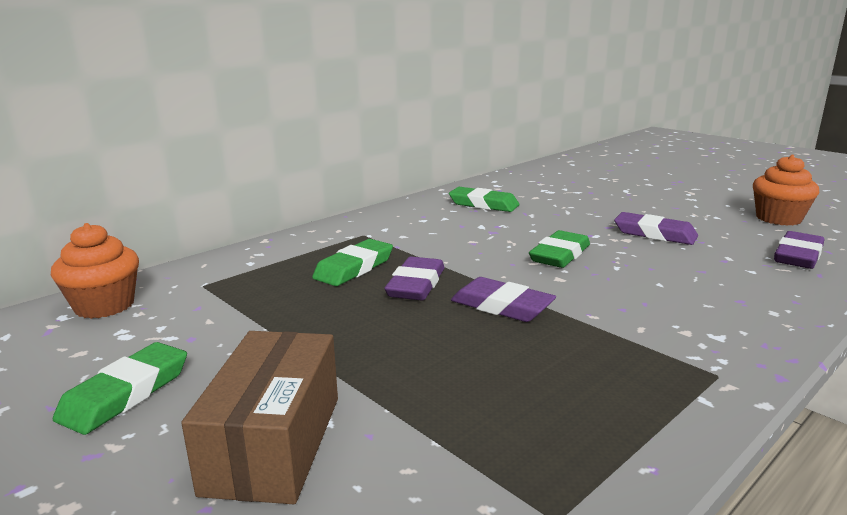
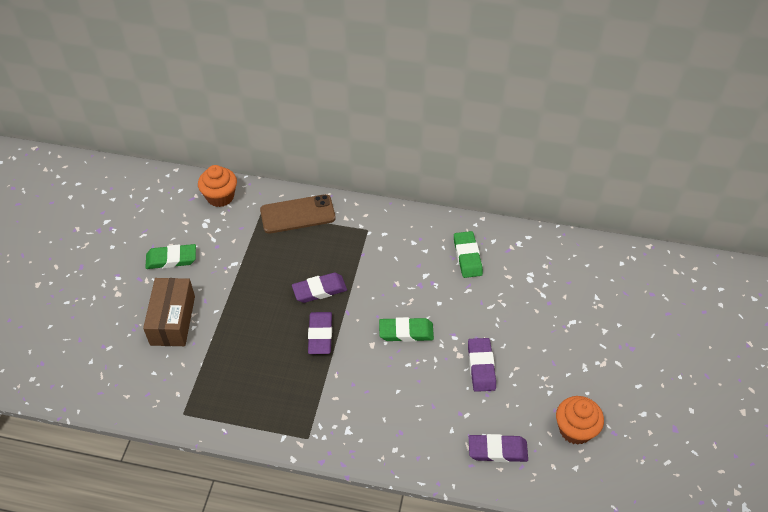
camera: 55 degrees right, 30 degrees up
(259, 263) = (297, 214): none -> brown phone
(274, 443) = (172, 320): brown box -> brown box turned 60 degrees counterclockwise
(354, 268) = (320, 254): green eraser -> none

